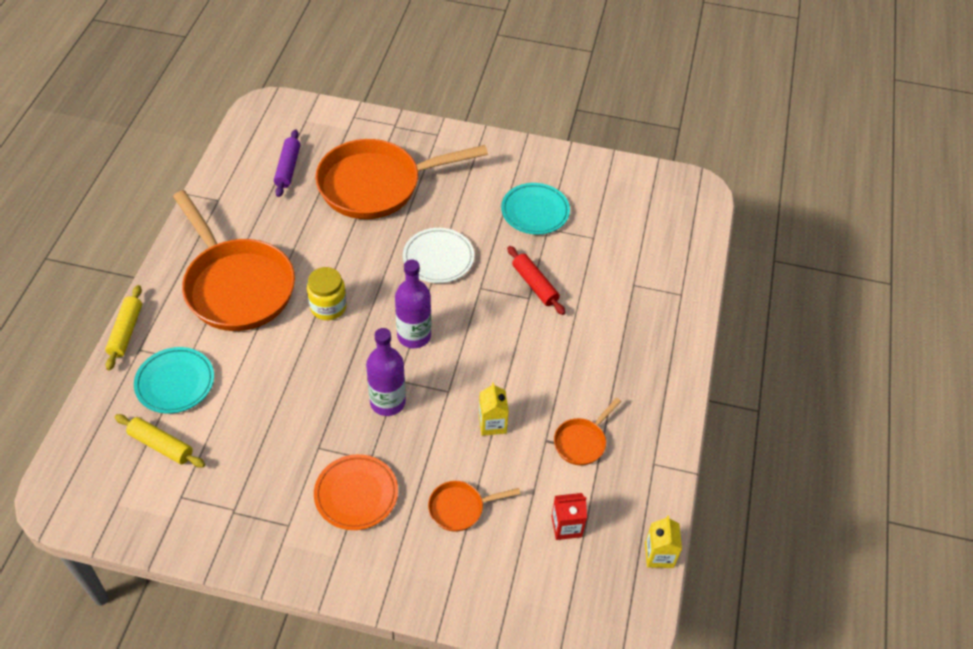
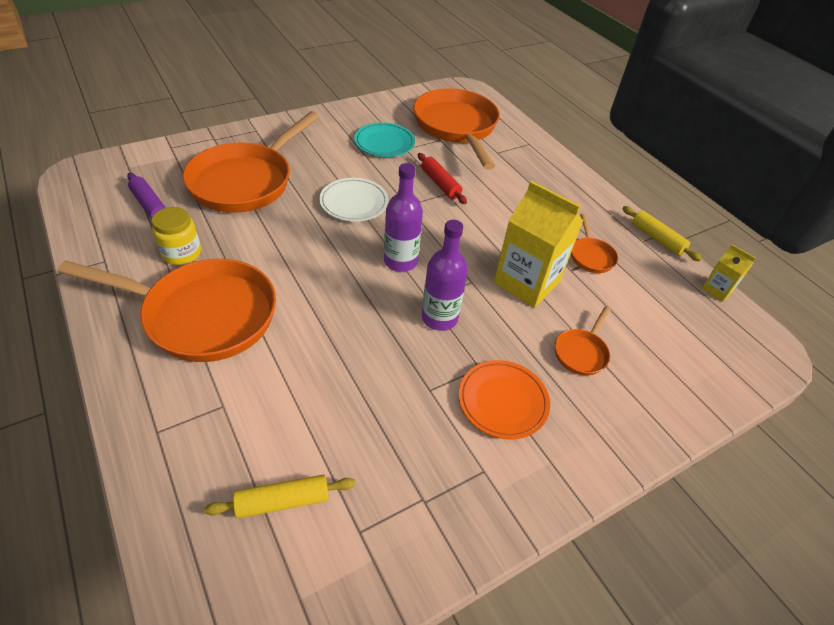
camera: 45 degrees left, 5 degrees down
(126, 332) = (122, 426): yellow rolling pin -> yellow rolling pin (657, 239)
(175, 383) = (232, 434): turquoise plate -> none
(328, 307) = (308, 282): yellow jar -> yellow jar (181, 253)
(492, 423) = (526, 282): yellow carton -> yellow carton, size x2.03
(535, 285) = (440, 184): red rolling pin -> red rolling pin turned 45 degrees clockwise
(566, 526) = (653, 312): red carton -> none
(628, 233) = (456, 127): none -> orange pan

